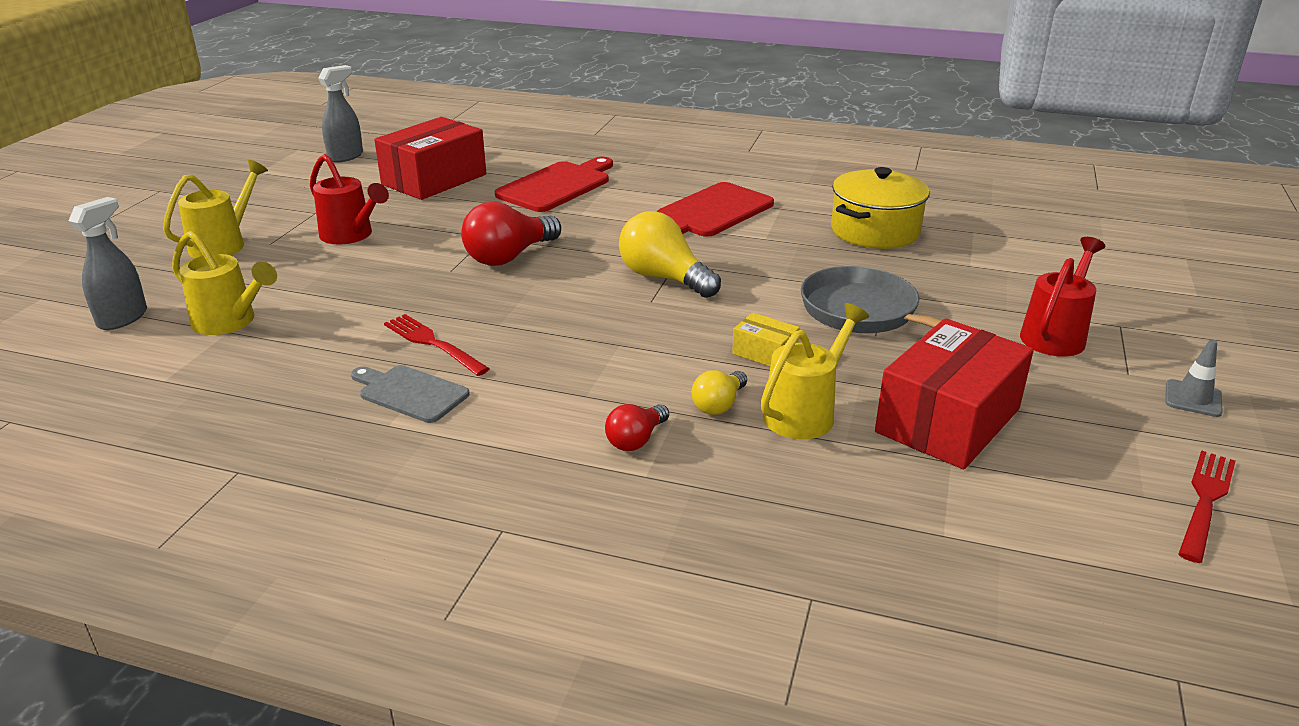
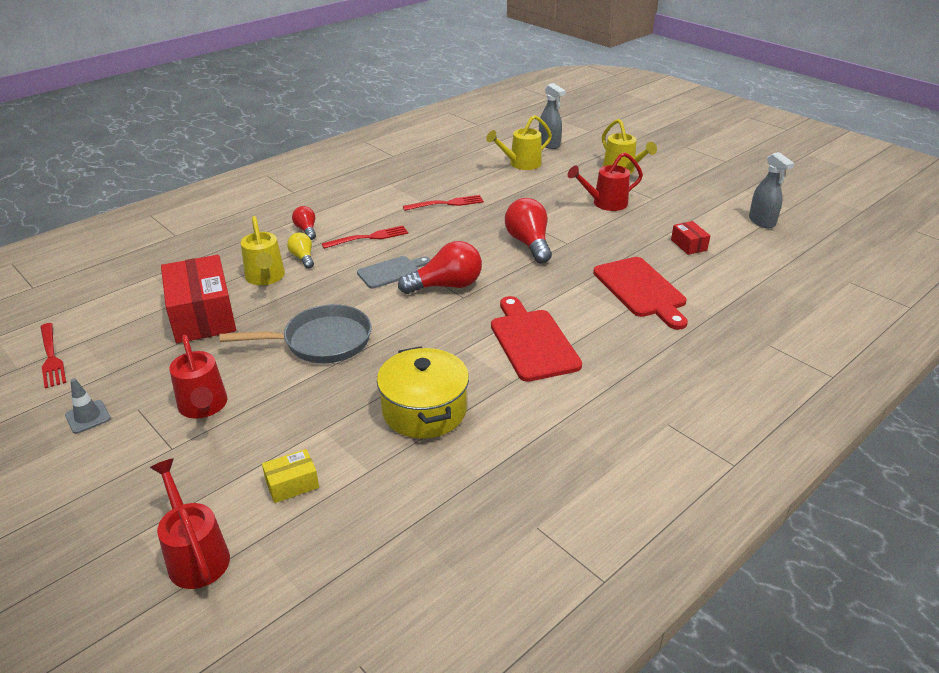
camera: 120 degrees right, 5 degrees up
(410, 393) = (408, 191): grey cutting board -> grey cutting board (391, 272)
(434, 179) = (688, 245): red box -> red box, size x0.45
(603, 371) = (368, 237): none -> red fork
(664, 278) = (446, 286): yellow light bulb -> red light bulb
(764, 353) = (327, 287): yellow box -> yellow box (292, 484)
(1158, 263) = (196, 555): none -> red watering can

